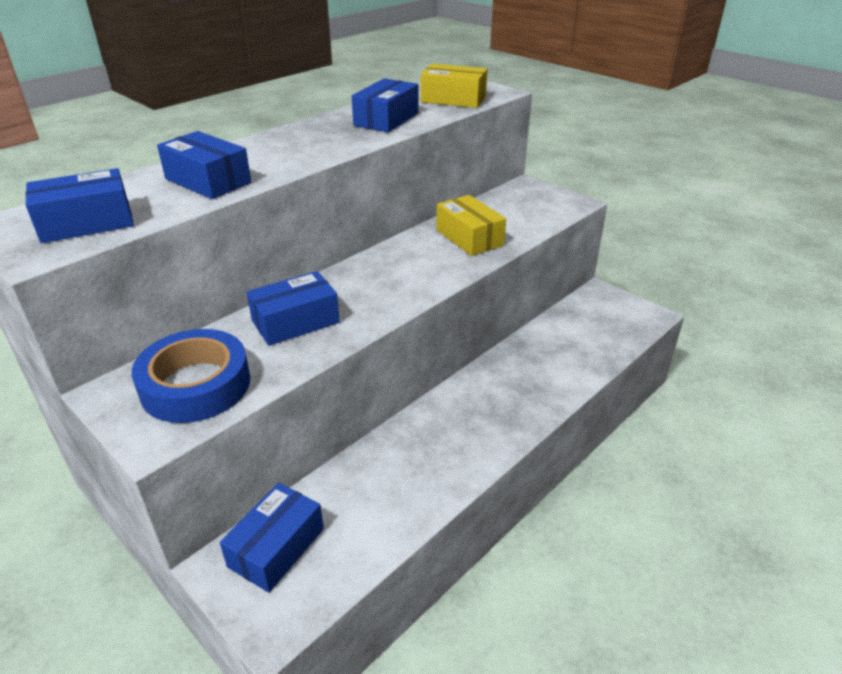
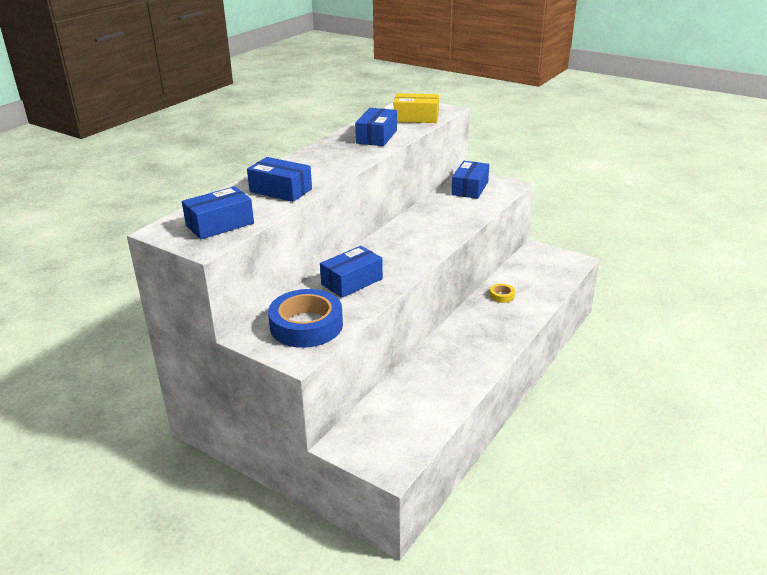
camera: 10 degrees left, 5 degrees down
(276, 547) = (373, 429): blue box -> blue box (470, 188)
(469, 237) = (446, 216): yellow box -> none
(532, 355) = (502, 296): none -> yellow tape

